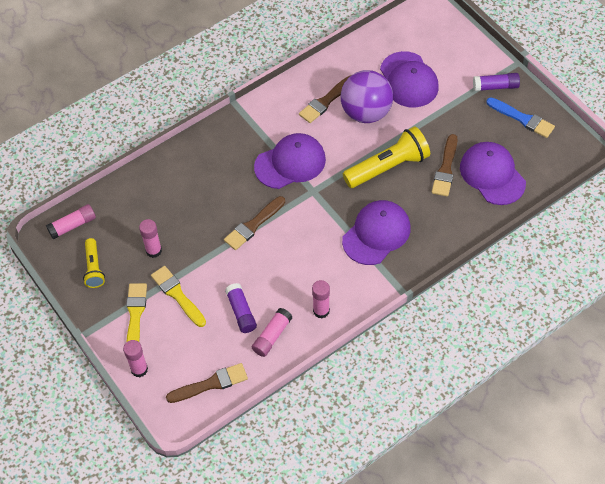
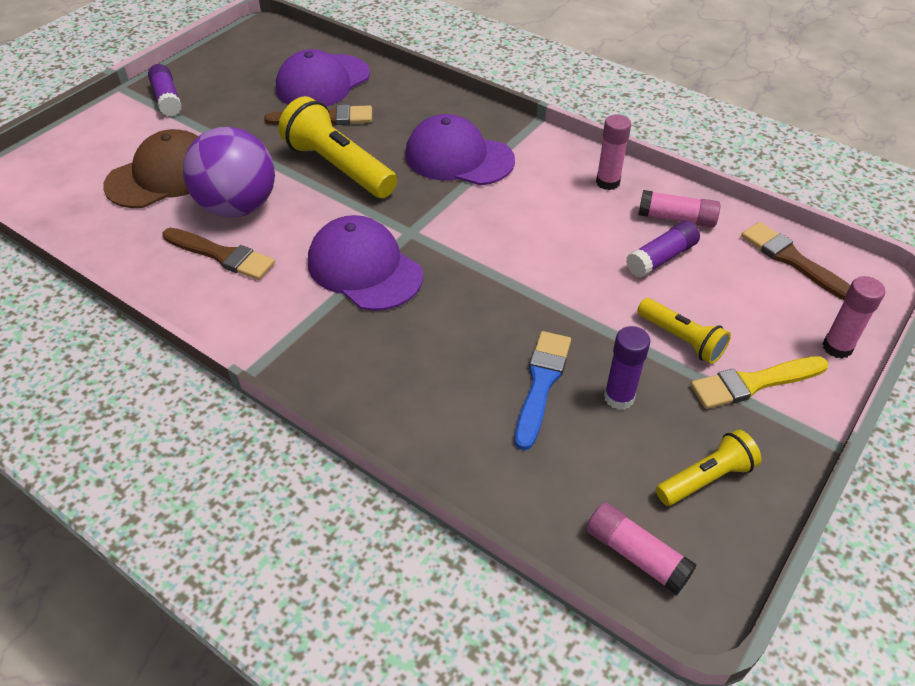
camera: 110 degrees left, 10 degrees down
(154, 251) = (619, 397): pink glue stick -> purple glue stick
(177, 295) = (681, 339): yellow brush -> yellow flashlight
(253, 225) = (503, 282): brown brush -> none
(409, 80) = (163, 176): purple cap -> brown cap
(522, 119) = (222, 72): blue brush -> blue brush (541, 384)

